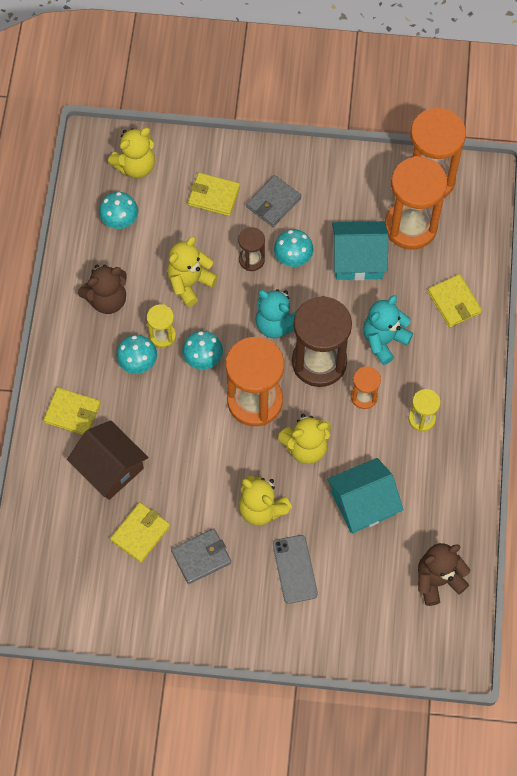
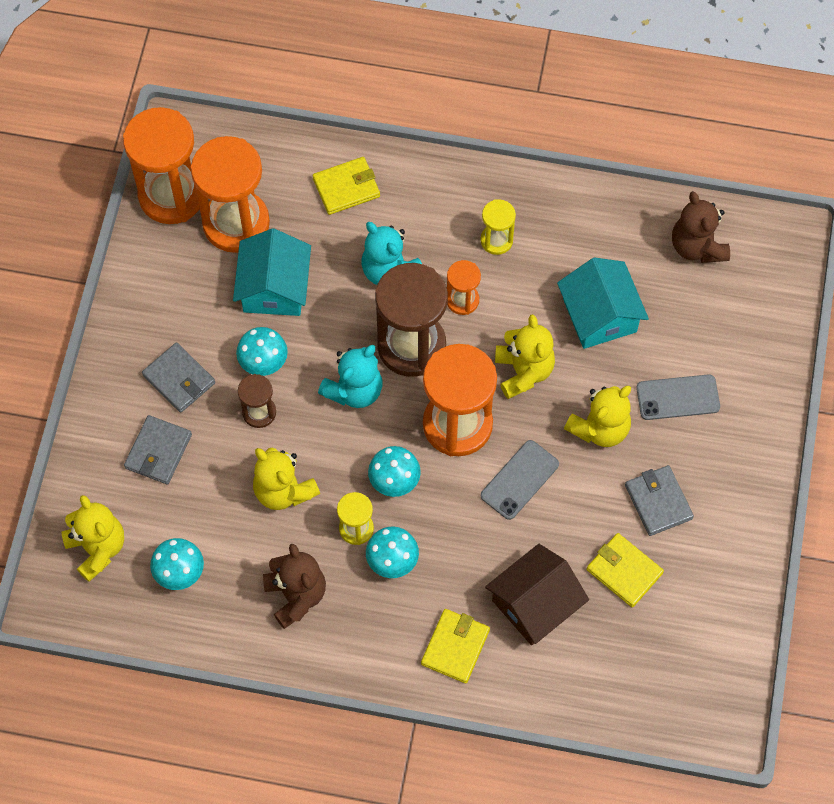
camera: 85 degrees left, 0 degrees up
(212, 450) = (519, 480): none -> grey phone
(214, 196) = (158, 451): yellow wallet -> grey wallet

